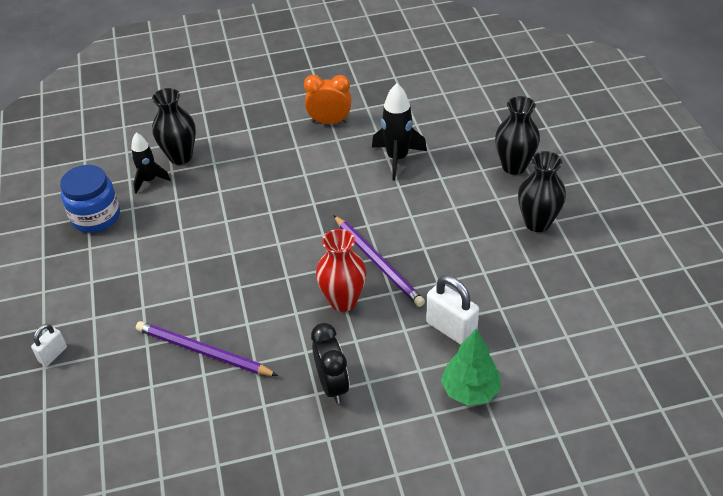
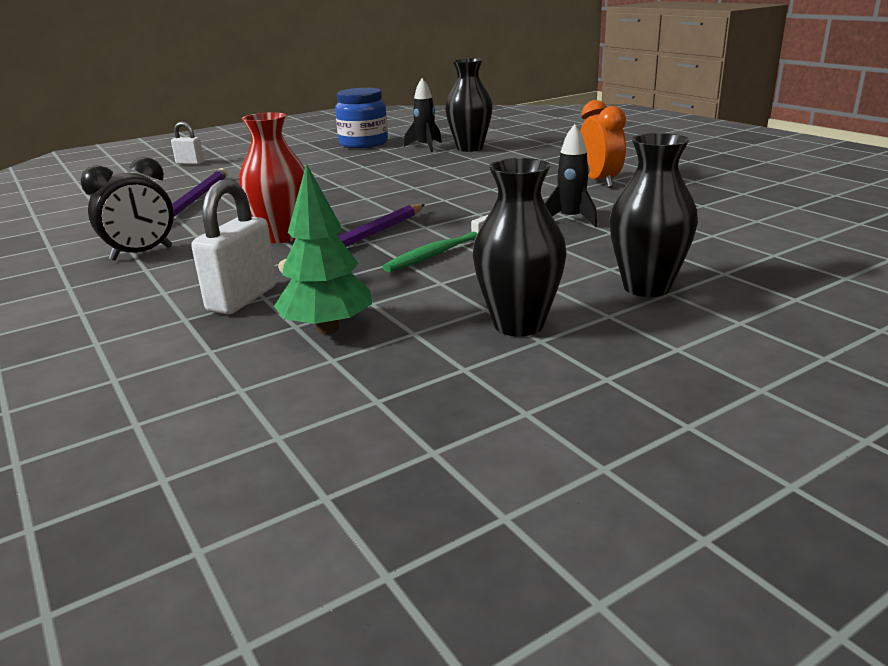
camera: 70 degrees right, 20 degrees down
(397, 159) = (571, 219): black rocket -> black rocket, size x0.66
(422, 228) = (440, 252): none -> green toothbrush
(470, 390) = (119, 328): green tree -> green tree (328, 329)

